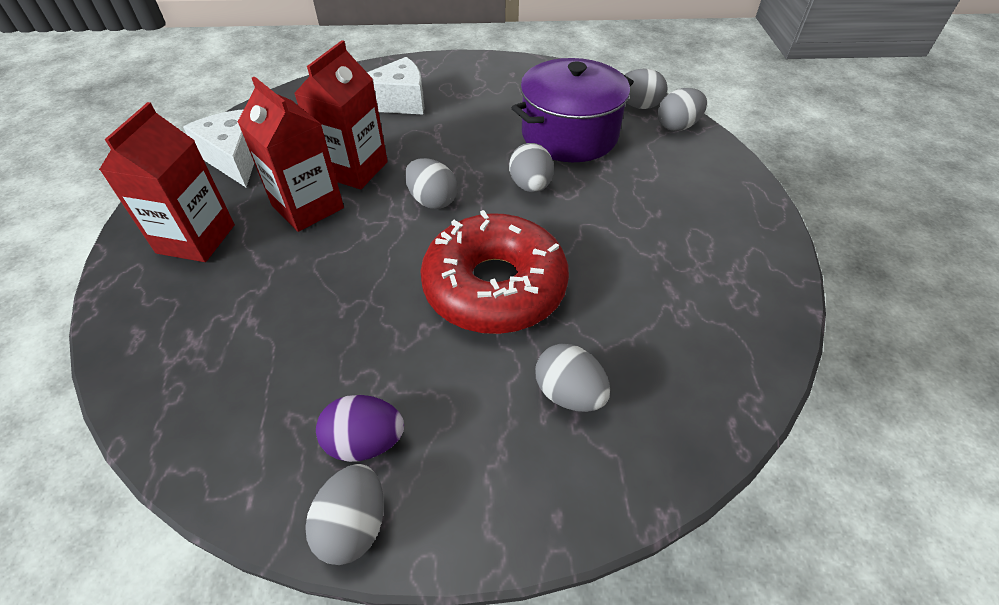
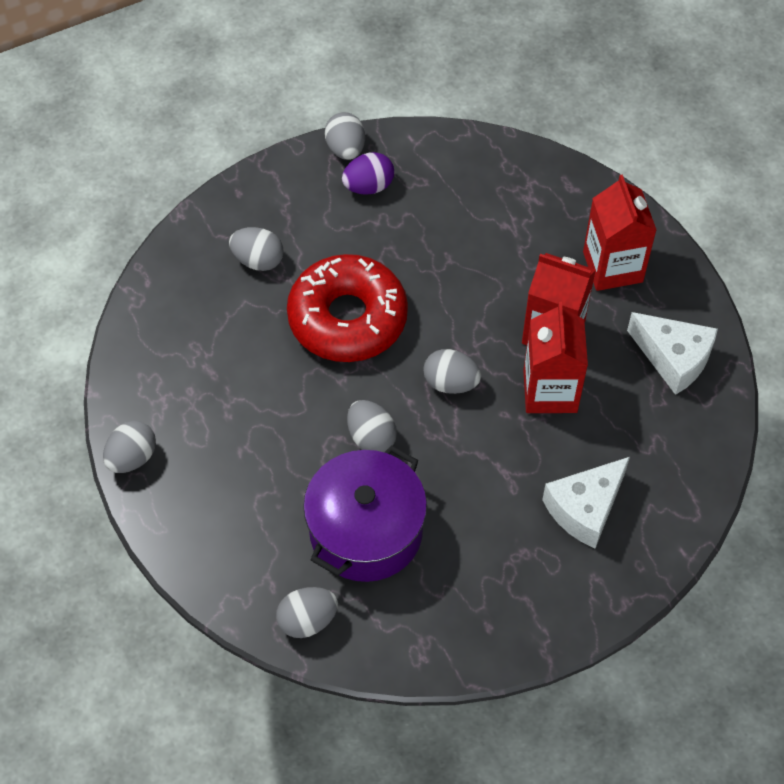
camera: 155 degrees right, 10 degrees up
(677, 126) = (252, 597): grey egg -> grey egg (132, 457)

